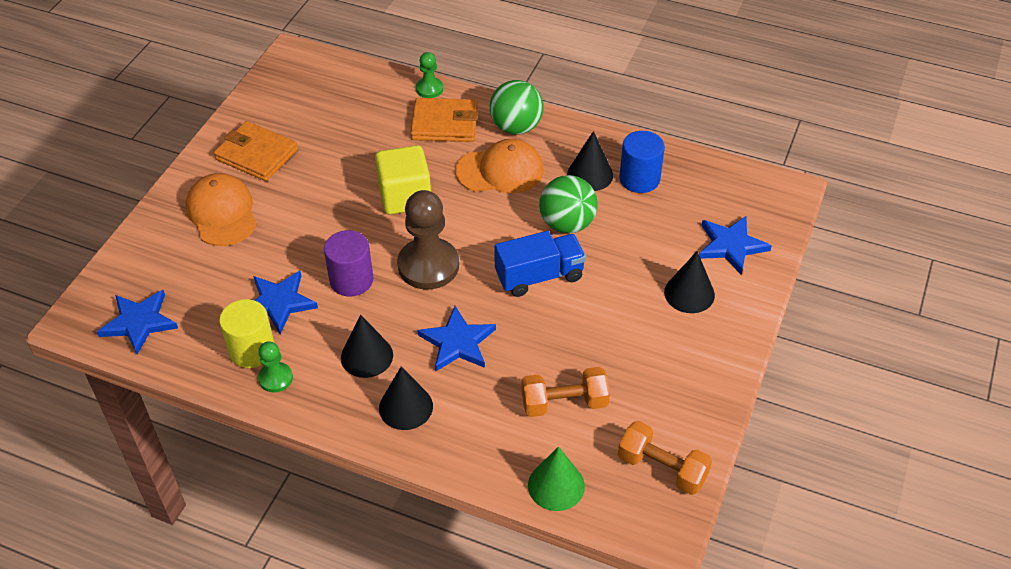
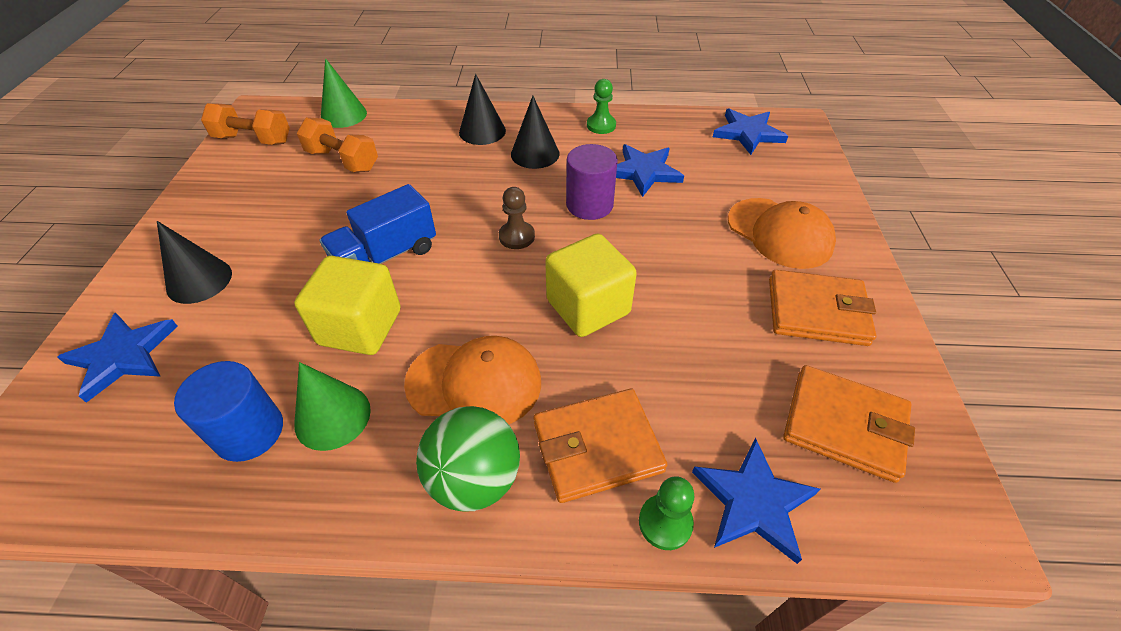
camera: 160 degrees right, 0 degrees up
(252, 350) = (636, 137): yellow cylinder -> none
(305, 100) = (844, 425): none -> orange wallet
(428, 266) = (516, 236): brown pawn -> brown pawn, size x0.51
(458, 342) = (456, 180): blue star -> blue star (753, 502)
(500, 171) = (474, 383): orange cap -> orange cap turned 150 degrees counterclockwise
(564, 403) = (342, 161): orange dumbbell -> orange dumbbell turned 60 degrees clockwise
(567, 224) = (360, 327): green ball -> yellow cube
(590, 174) = (332, 416): black cone -> green cone

